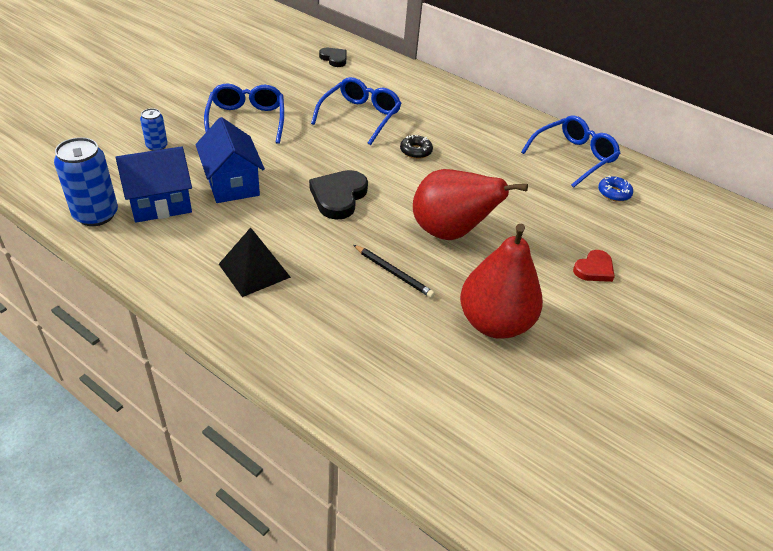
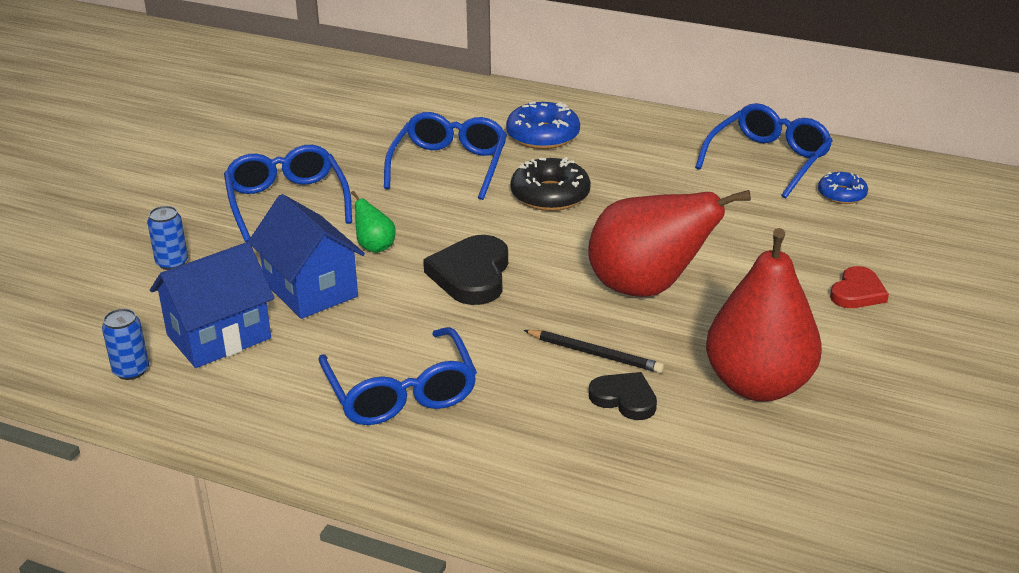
camera: 10 degrees left, 10 degrees down
(96, 215) = (131, 370): blue can -> blue can, size x0.54
(254, 270) = (401, 392): black pyramid -> blue glasses
(286, 163) = (375, 247): none -> green pear
(334, 59) = (373, 96): black heart -> black heart (624, 399)
(415, 151) = (550, 195): black donut -> black donut, size x1.64
(430, 108) = (543, 136): none -> blue donut

